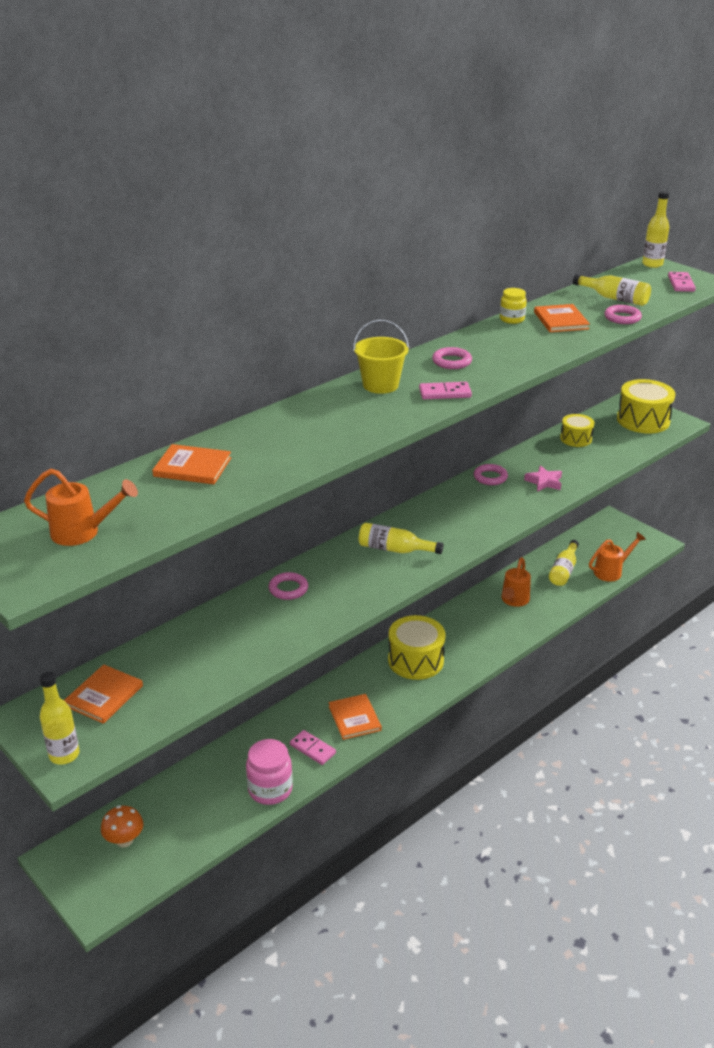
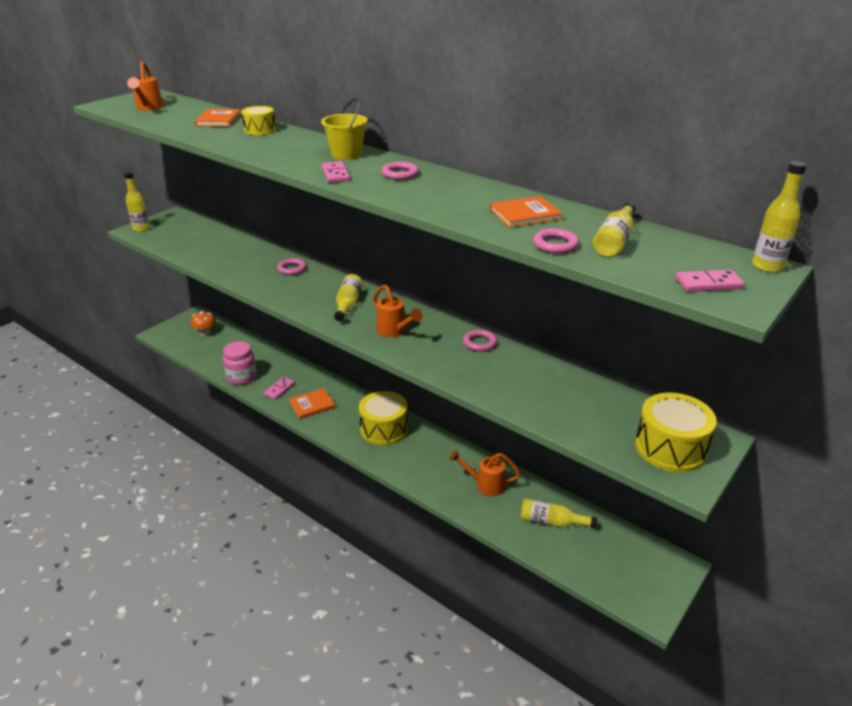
camera: 80 degrees right, 0 degrees up
(104, 696) = (187, 230): orange book -> none
(512, 319) = (513, 193): yellow jar -> none
(544, 482) = (484, 374): pink star -> none
(576, 439) = (589, 394): yellow drum -> yellow drum (260, 130)
(612, 571) = (568, 564): orange watering can -> orange watering can (395, 331)

